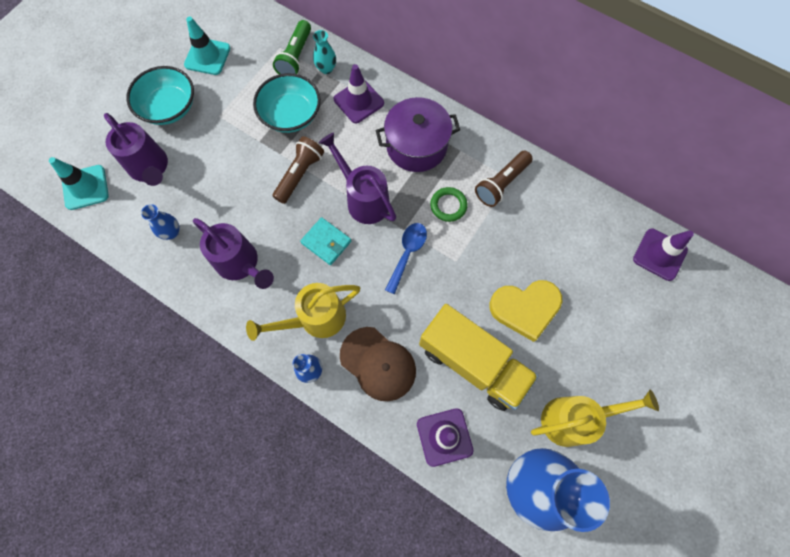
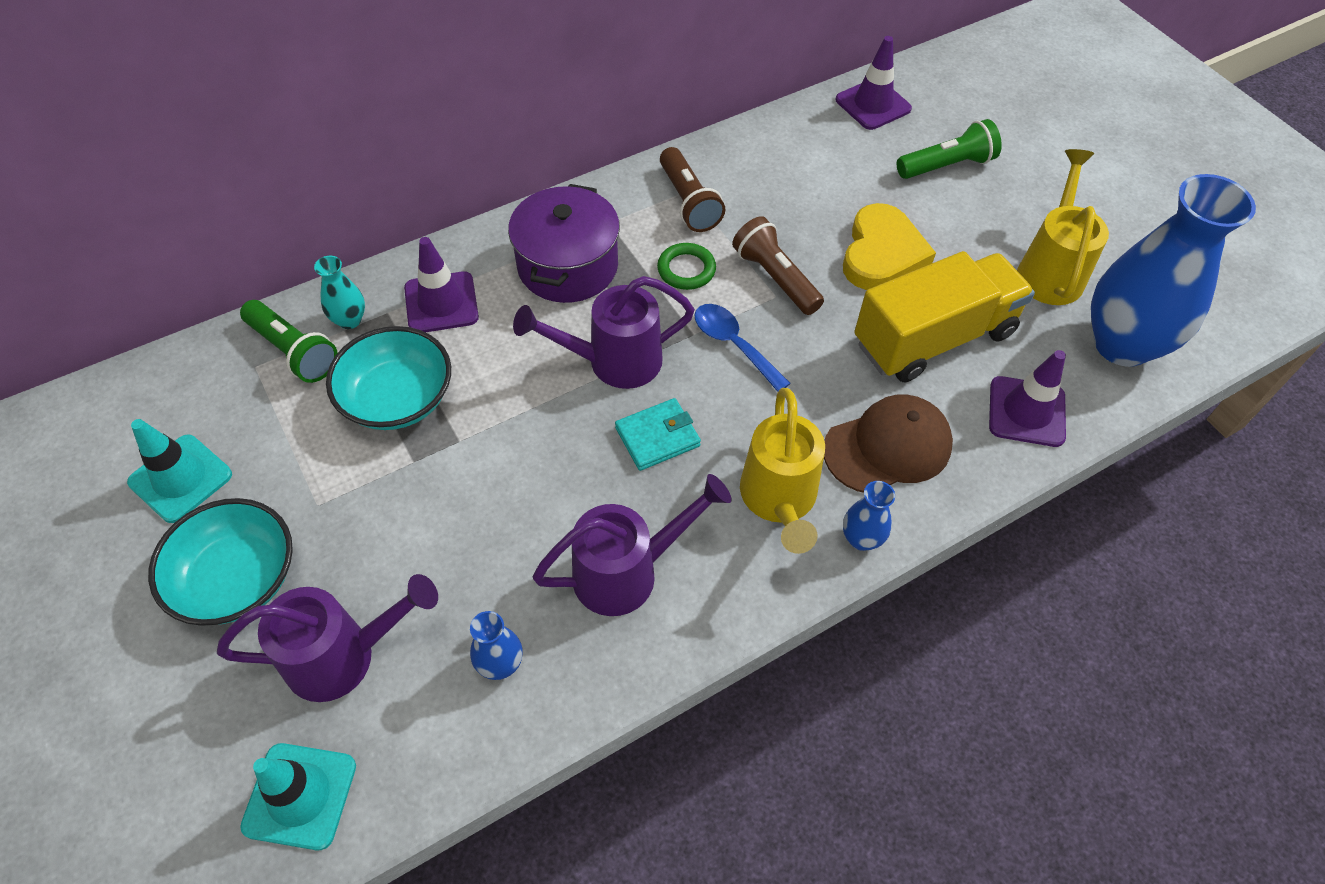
camera: 65 degrees left, 15 degrees down
(300, 174) = (516, 427): brown flashlight -> brown flashlight (775, 278)
(630, 322) = (947, 166): none -> green flashlight

